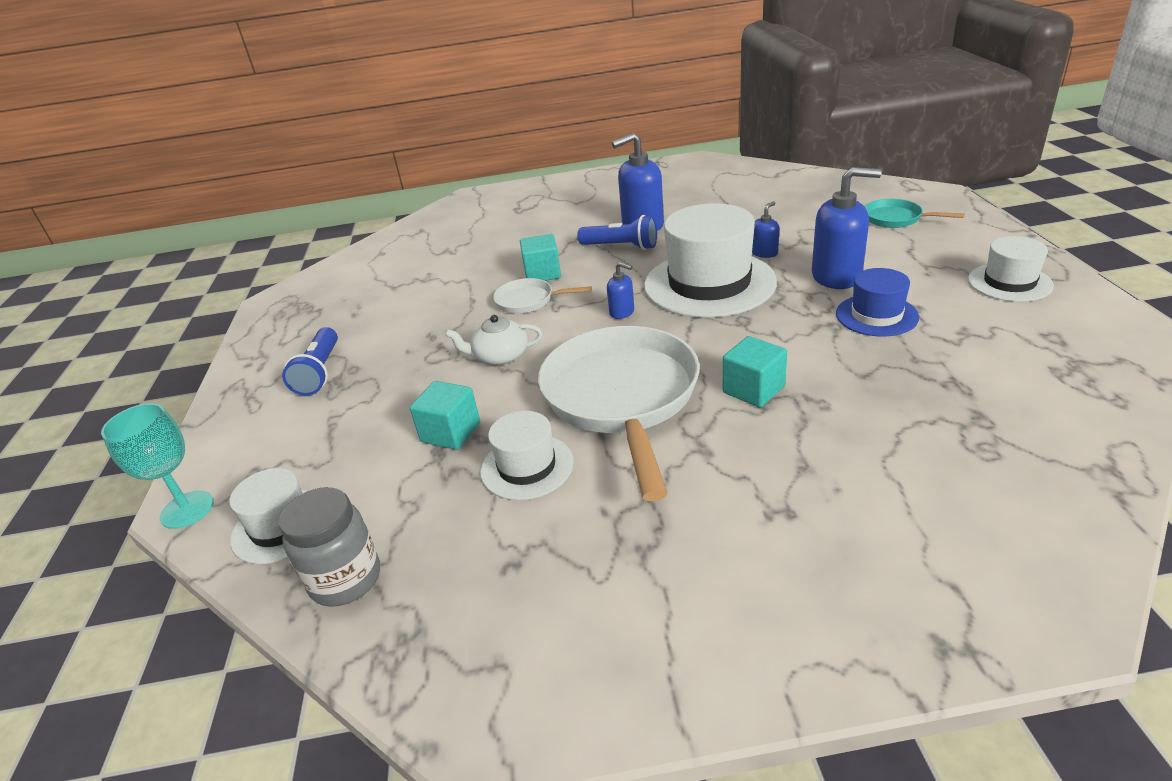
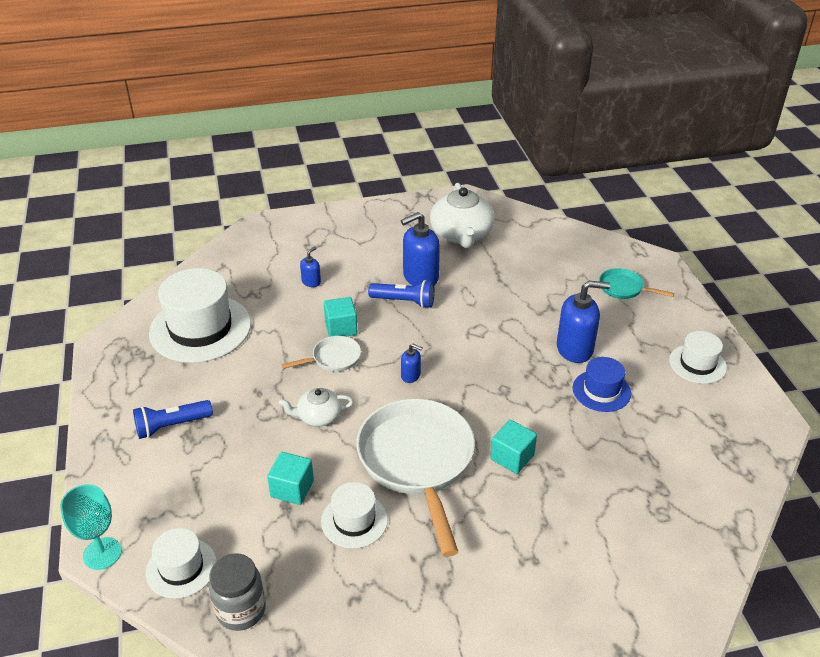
camera: 10 degrees left, 5 degrees up
(319, 372) = (171, 426): blue flashlight -> blue flashlight turned 75 degrees clockwise
(528, 301) = (333, 358): white pan -> white pan turned 150 degrees clockwise
(693, 188) = (461, 235): none -> white teapot
(709, 283) = (478, 349): white hat -> white hat (200, 328)
(764, 253) = (521, 319): blue soap dispenser -> blue soap dispenser (311, 282)

